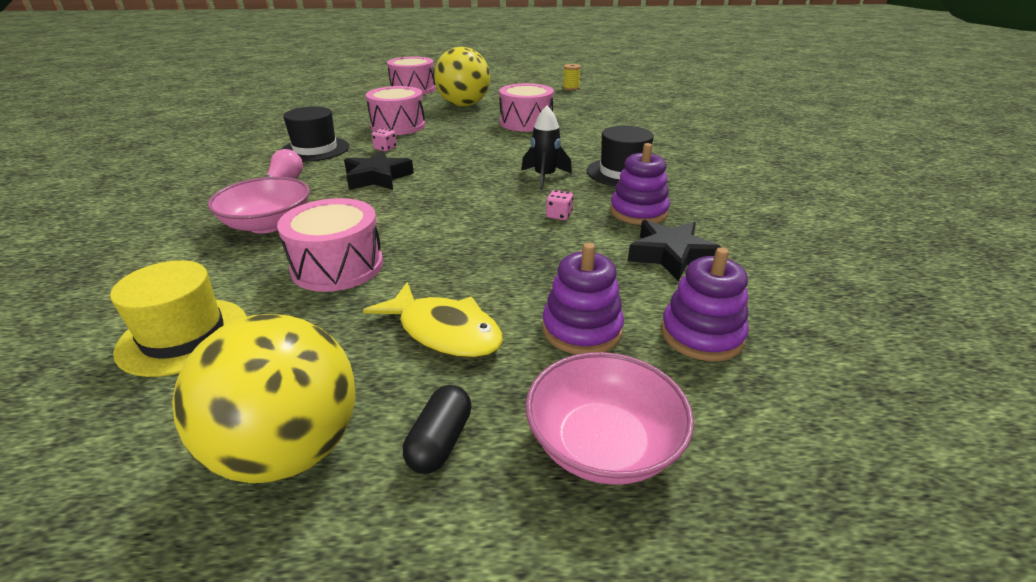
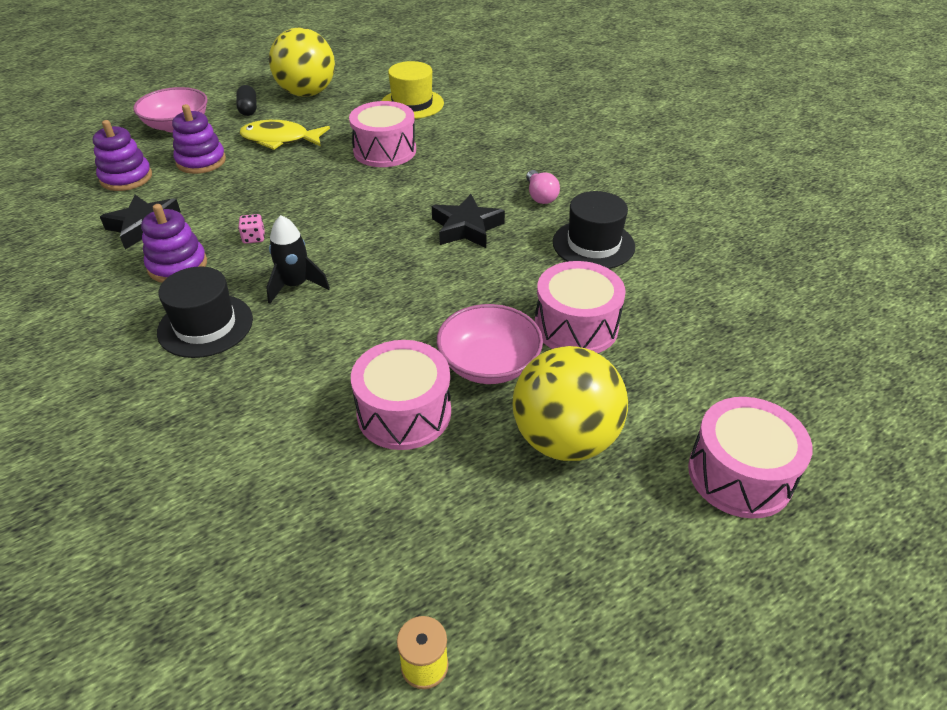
camera: 150 degrees right, 10 degrees up
(268, 224) = (479, 160): pink bowl -> pink bowl (489, 364)
(385, 148) = (522, 273): pink dice -> none

